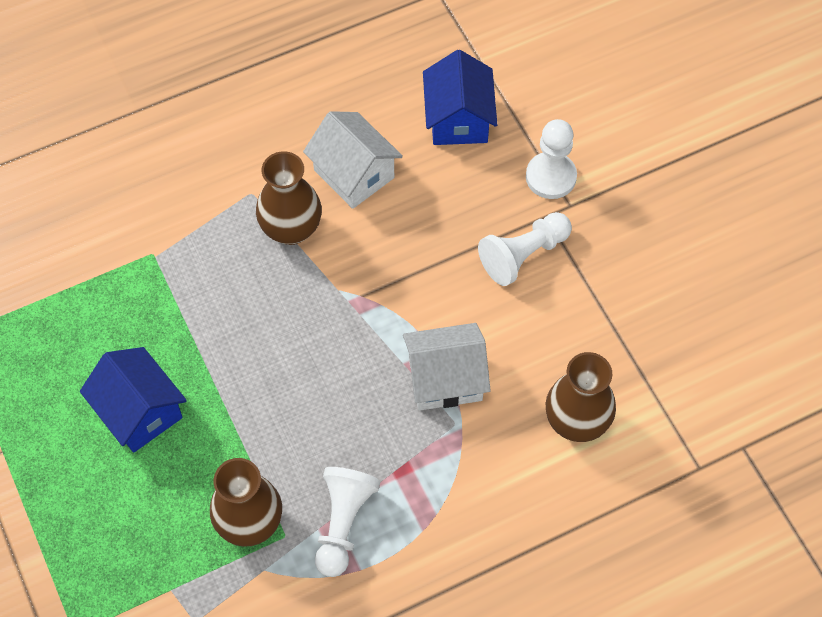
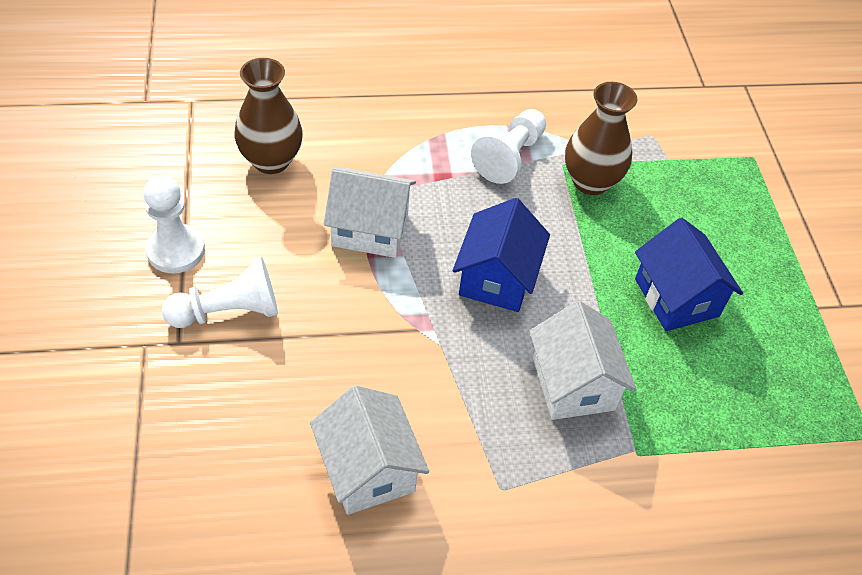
camera: 165 degrees left, 10 degrees down
(216, 294) = (573, 384): none -> white house
(291, 229) = (468, 427): brown vase -> none
(458, 119) = (205, 496): blue house -> blue house (497, 278)
(551, 177) = (144, 383): white pawn -> white pawn (176, 250)

